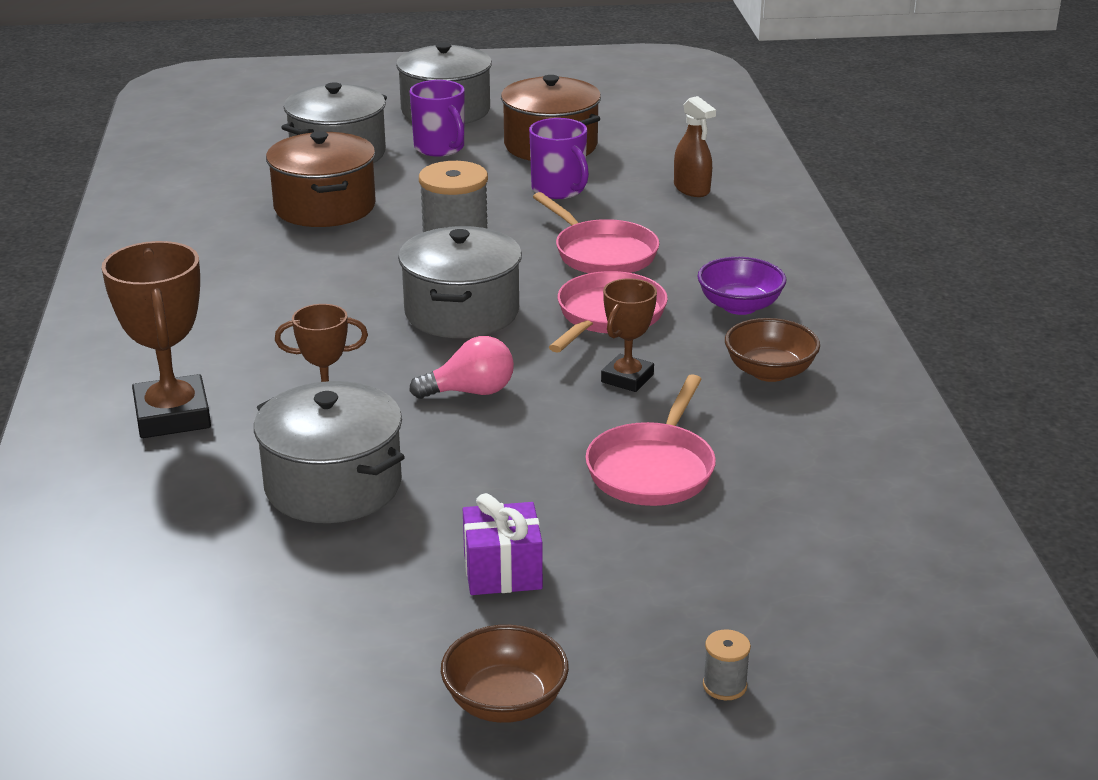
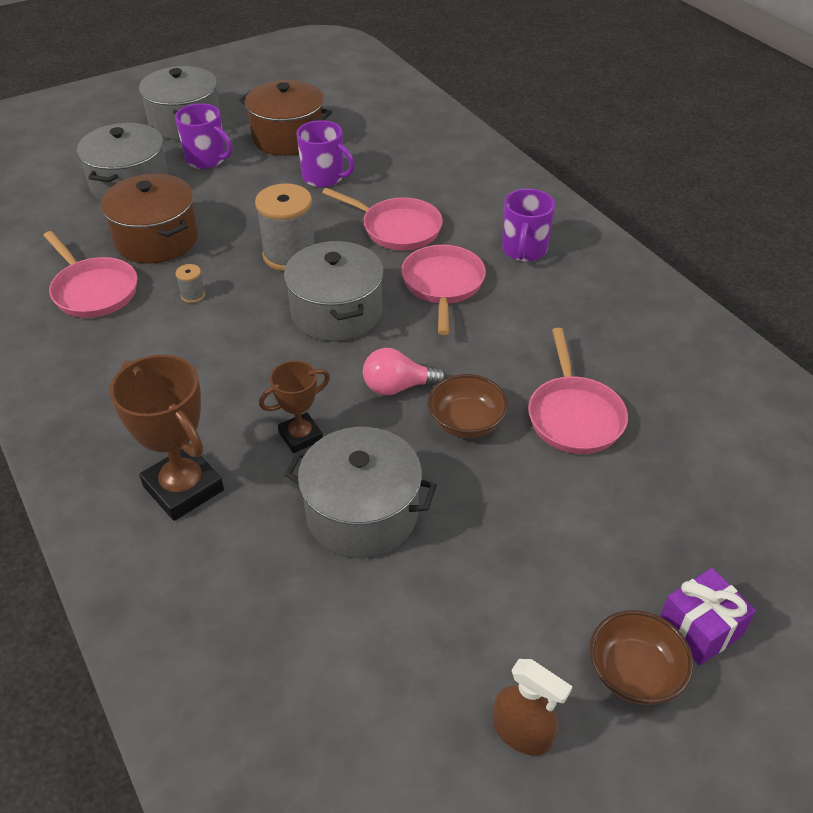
camera: 25 degrees left, 15 degrees up
(223, 236) = (93, 290): none -> pink pan
(470, 392) = (398, 387): pink light bulb -> pink light bulb turned 150 degrees counterclockwise
(502, 571) = (543, 549): purple gift -> purple gift (700, 629)
(627, 378) = (497, 338): brown trophy -> none
(692, 189) = (416, 153): brown spray bottle -> brown spray bottle (522, 733)
(724, 685) = (760, 594): grey spool -> grey spool (193, 295)
(739, 306) = (524, 250): purple bowl -> purple mug
(769, 372) = (585, 303): brown bowl -> brown bowl (466, 422)

